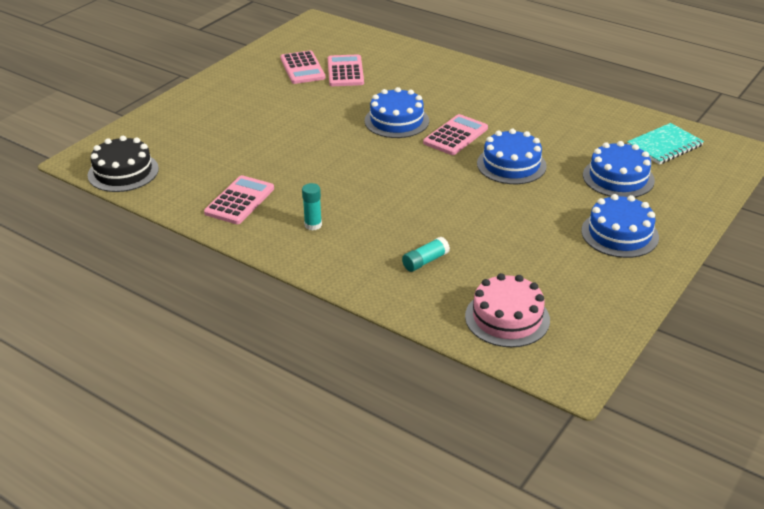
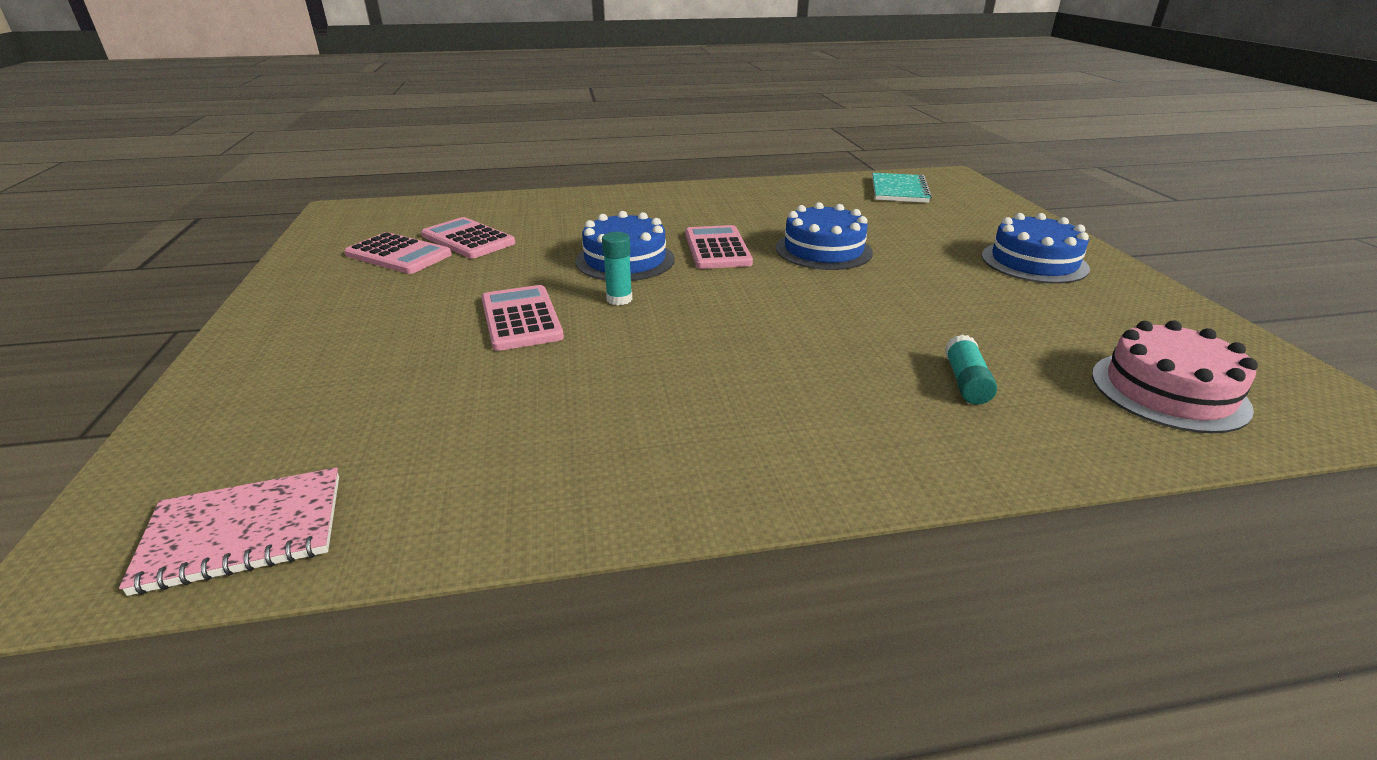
camera: 45 degrees left, 5 degrees down
(123, 172) = (244, 532): black cake -> pink notebook
(239, 201) = (580, 451): pink calculator -> pink calculator (521, 318)
(313, 225) = (754, 420): turquoise glue stick -> turquoise glue stick (619, 299)
(618, 178) = (925, 223): blue cake -> none

